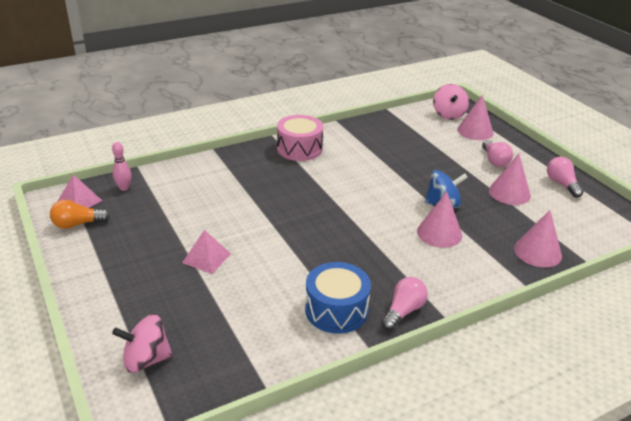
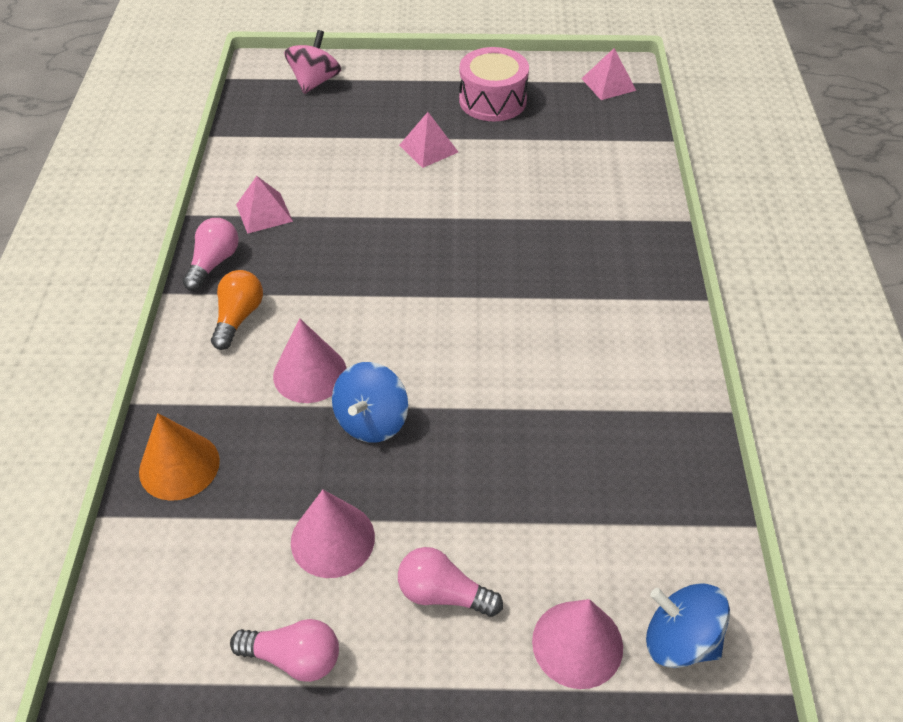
camera: 120 degrees right, 15 degrees up
(77, 224) = (560, 77): orange light bulb -> orange light bulb (238, 317)
(124, 188) = (620, 120): pink bowling pin -> none
(299, 149) = (640, 316): pink drum -> pink drum (492, 100)
(336, 310) = (264, 213): blue drum -> pink pyramid
(403, 311) = (214, 263): pink light bulb -> pink light bulb turned 135 degrees counterclockwise
(448, 114) = (680, 640): pink spinning top -> blue spinning top
(537, 252) = (179, 466): pink cone -> orange cone

